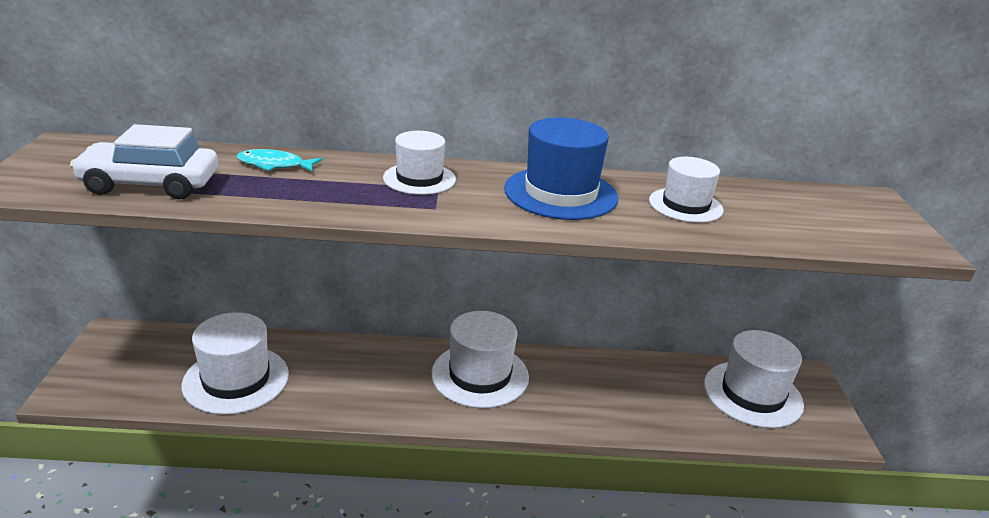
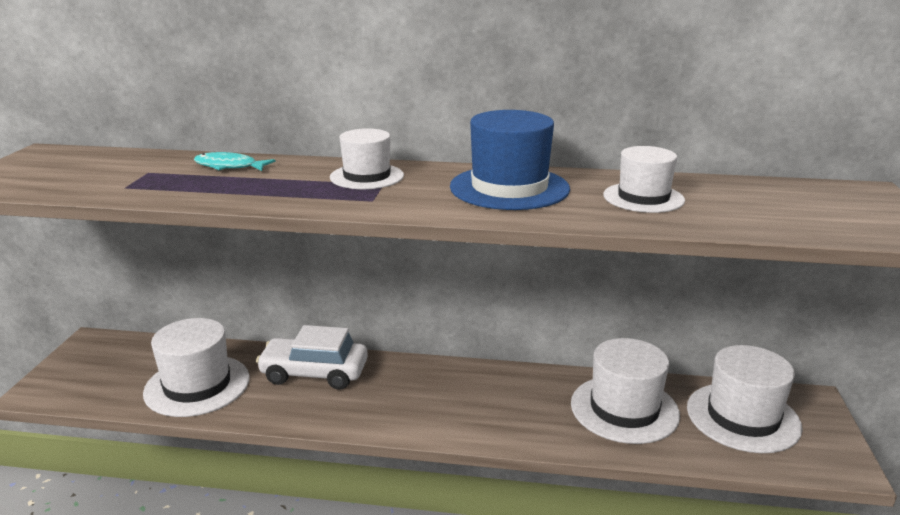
camera: 10 degrees right, 5 degrees down
(150, 184) = (106, 182): white car -> white car (314, 373)
(480, 375) = (442, 388): white hat -> white hat (624, 409)

